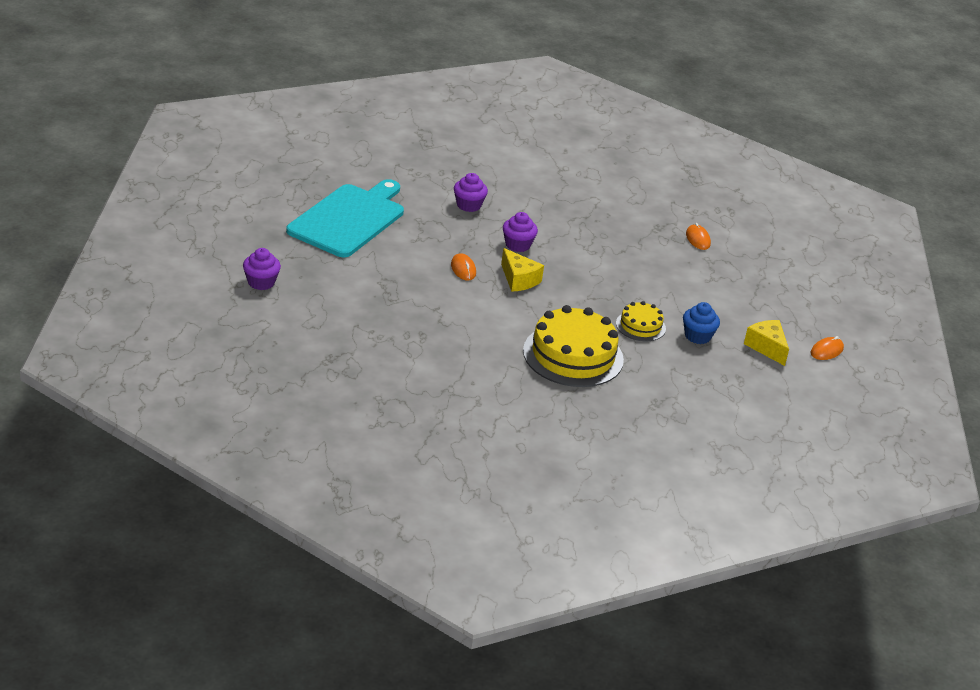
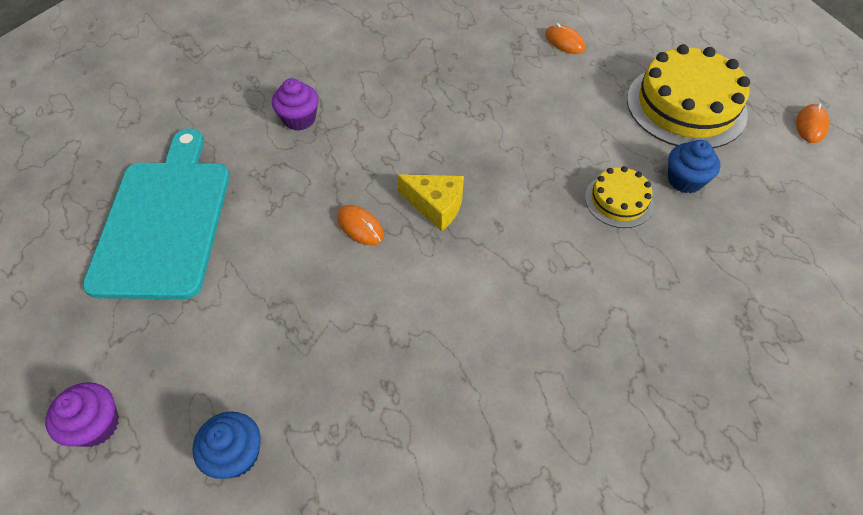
camera: 25 degrees left, 20 degrees up
(323, 322) = (236, 454): none -> blue cupcake
(518, 245) = (395, 150): purple cupcake -> none
(573, 355) = (591, 300): yellow cake -> yellow cake (686, 106)
(767, 347) = (759, 155): yellow cheese -> none

